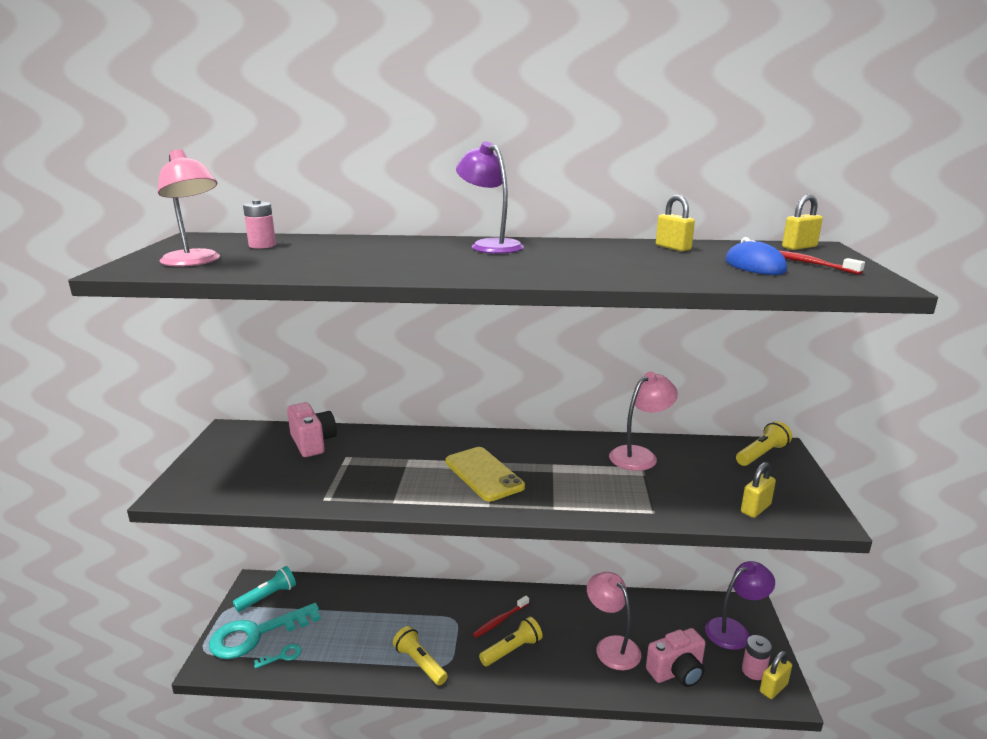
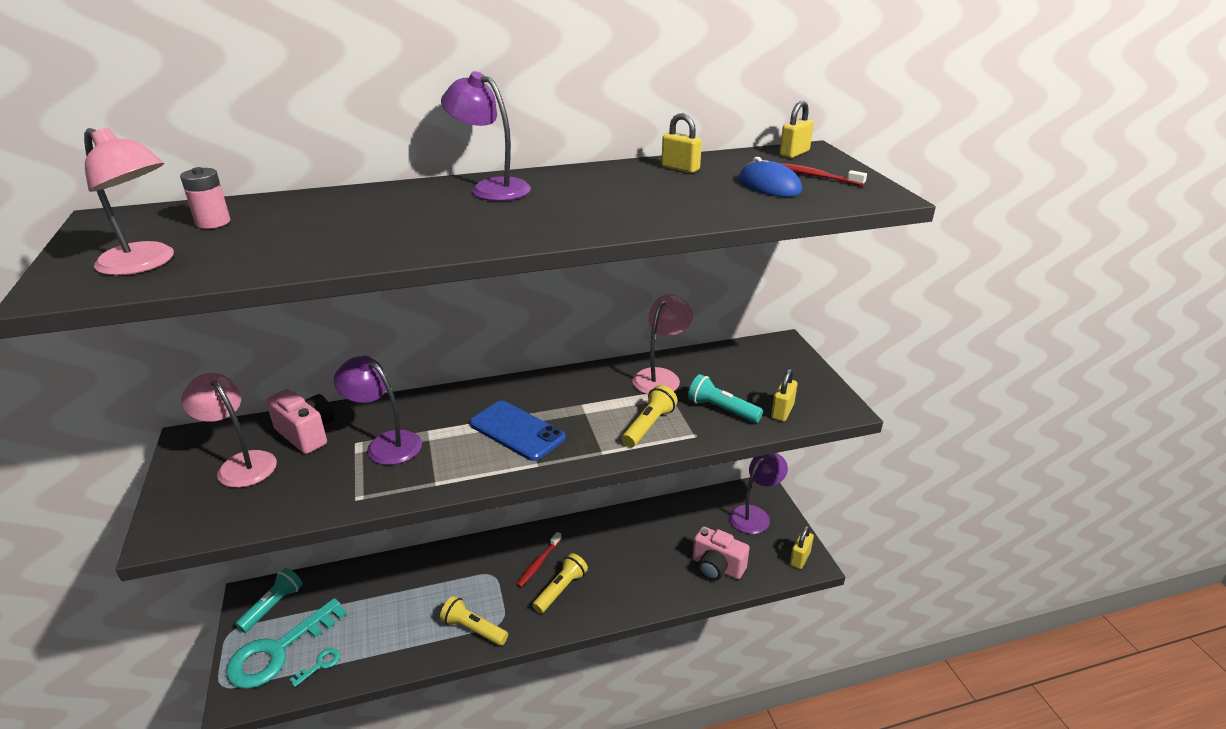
camera: 20 degrees left, 10 degrees up
(369, 462) = (385, 444): none -> purple lamp
(483, 474) = (517, 431): yellow phone -> blue phone
(612, 646) = (652, 559): pink lamp -> pink lamp (241, 464)
(677, 672) = (717, 567): pink camera -> pink camera turned 75 degrees clockwise
(690, 494) = (721, 409): none -> turquoise flashlight
(753, 671) = (780, 548): pink battery -> none
(762, 454) = (769, 353): yellow flashlight -> yellow flashlight (649, 425)

